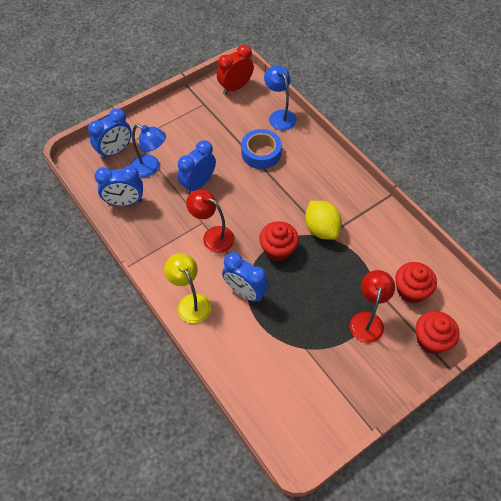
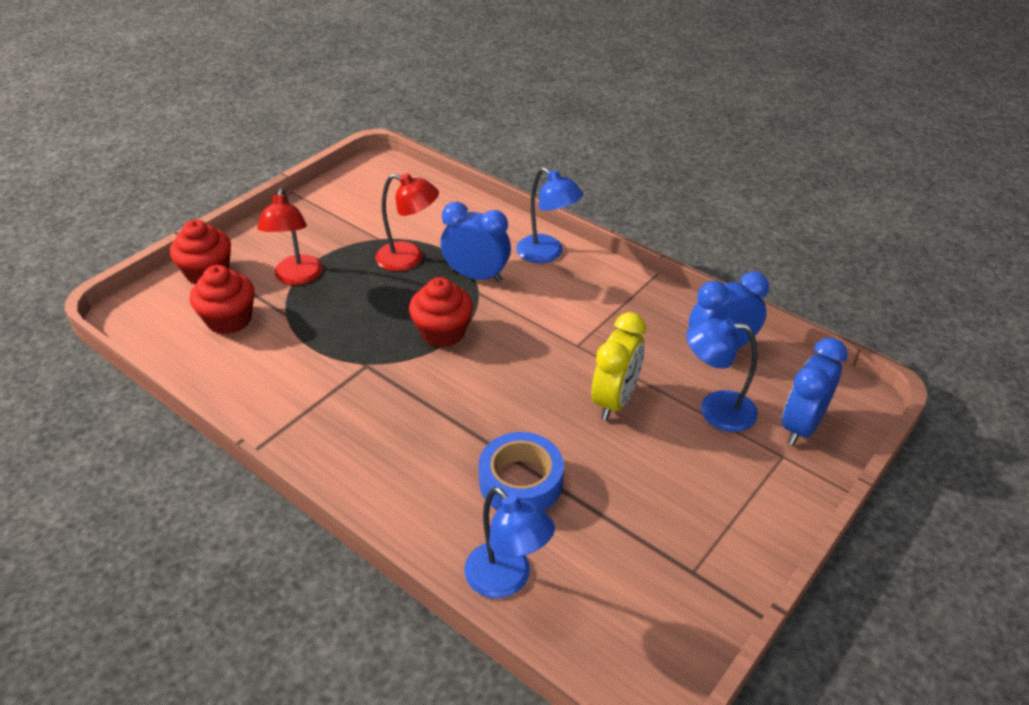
camera: 165 degrees right, 15 degrees down
(190, 302) = (547, 254): yellow lamp -> blue lamp
(198, 184) = (615, 400): blue clock -> yellow clock
(212, 236) = (552, 330): red lamp -> red lamp (409, 259)
(235, 87) = (641, 638): red clock -> none
(321, 229) = (376, 373): yellow lemon -> none

